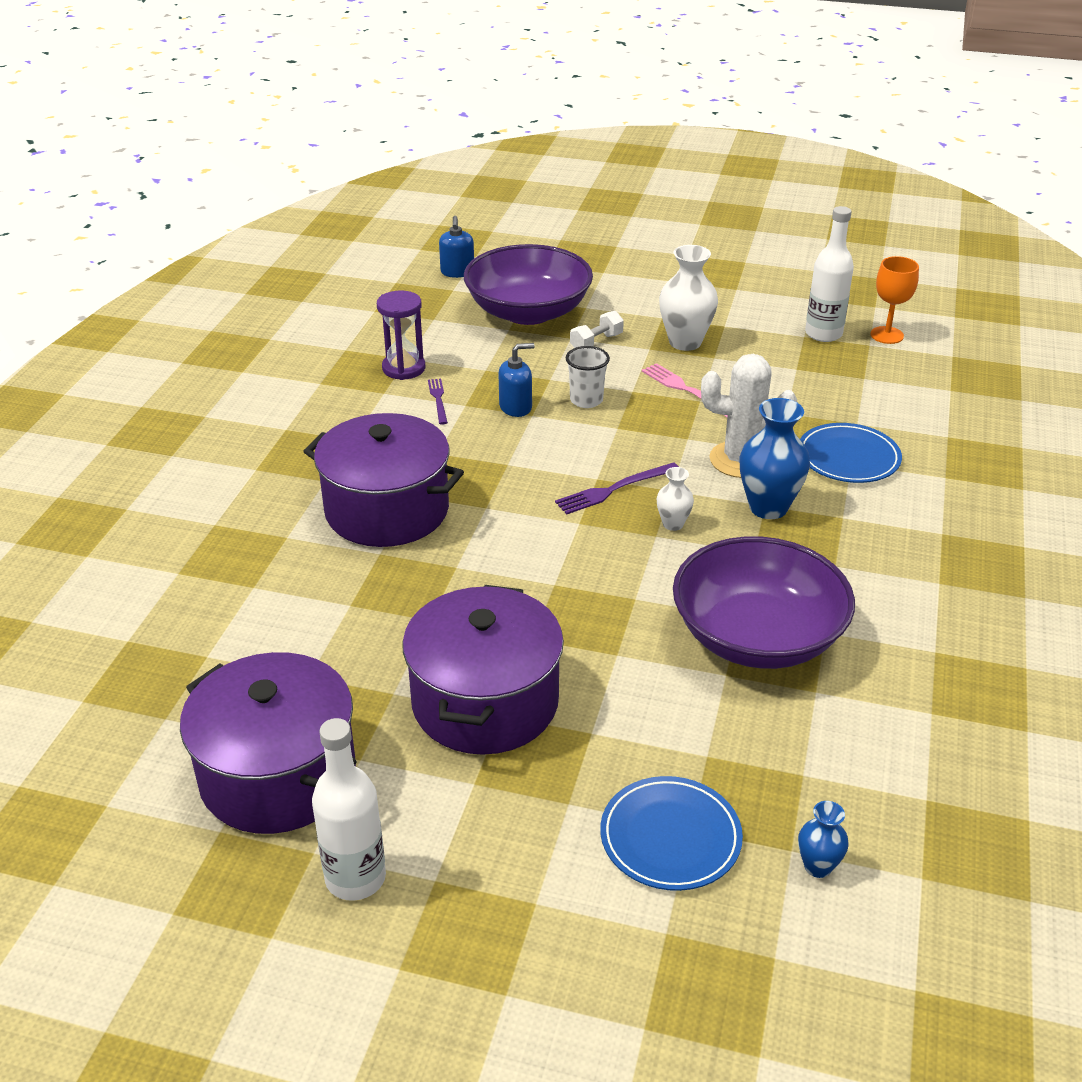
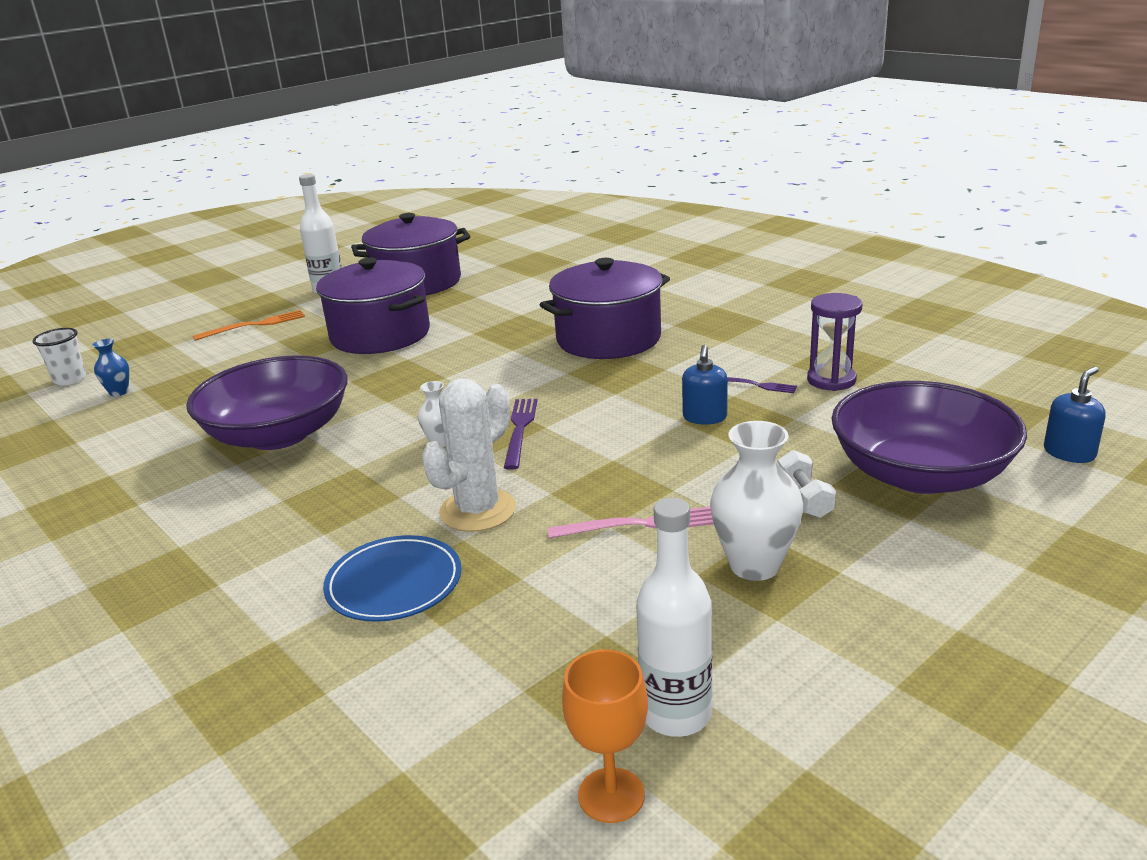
camera: 125 degrees right, 10 degrees down
(457, 272) = (1069, 453): blue soap dispenser -> blue soap dispenser turned 105 degrees clockwise
(540, 876) = (254, 325): none -> orange fork
(586, 400) = (681, 457): white cup -> white cup (70, 379)
(670, 837) = (210, 360): blue plate -> none
(768, 507) = (394, 497): blue vase -> none

